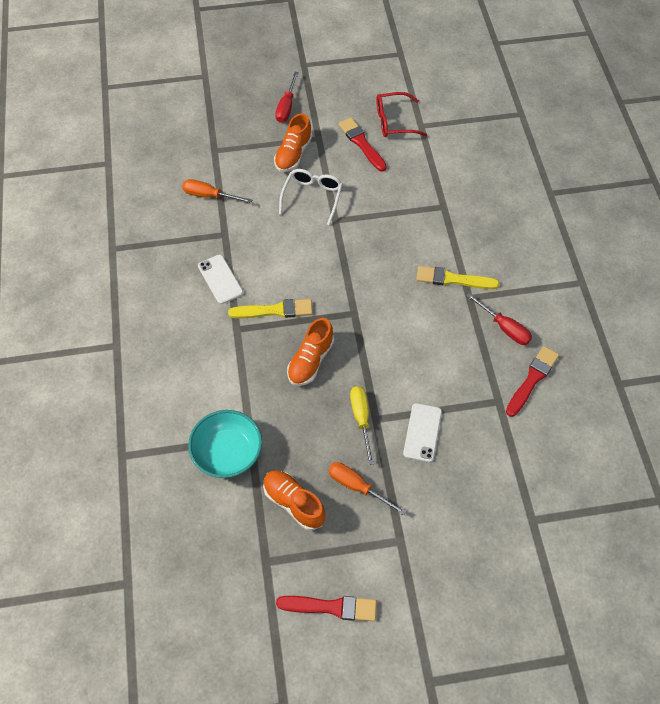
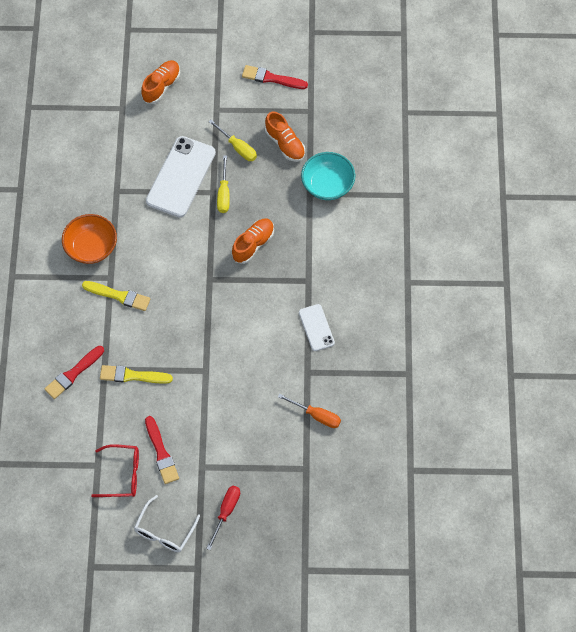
camera: 170 degrees left, 5 degrees up
(275, 310) = (274, 291): yellow brush -> yellow brush (132, 376)
(293, 154) = (230, 451): orange shoe -> orange shoe (161, 86)
(312, 197) = (221, 398): white glasses -> white glasses (164, 530)
(357, 487) = (238, 147): orange screwdriver -> yellow screwdriver
(422, 432) = (181, 177): white phone -> white phone, size x1.87
(504, 327) = (91, 247): red screwdriver -> orange bowl
(532, 379) = (85, 203): red brush -> red brush (73, 374)

